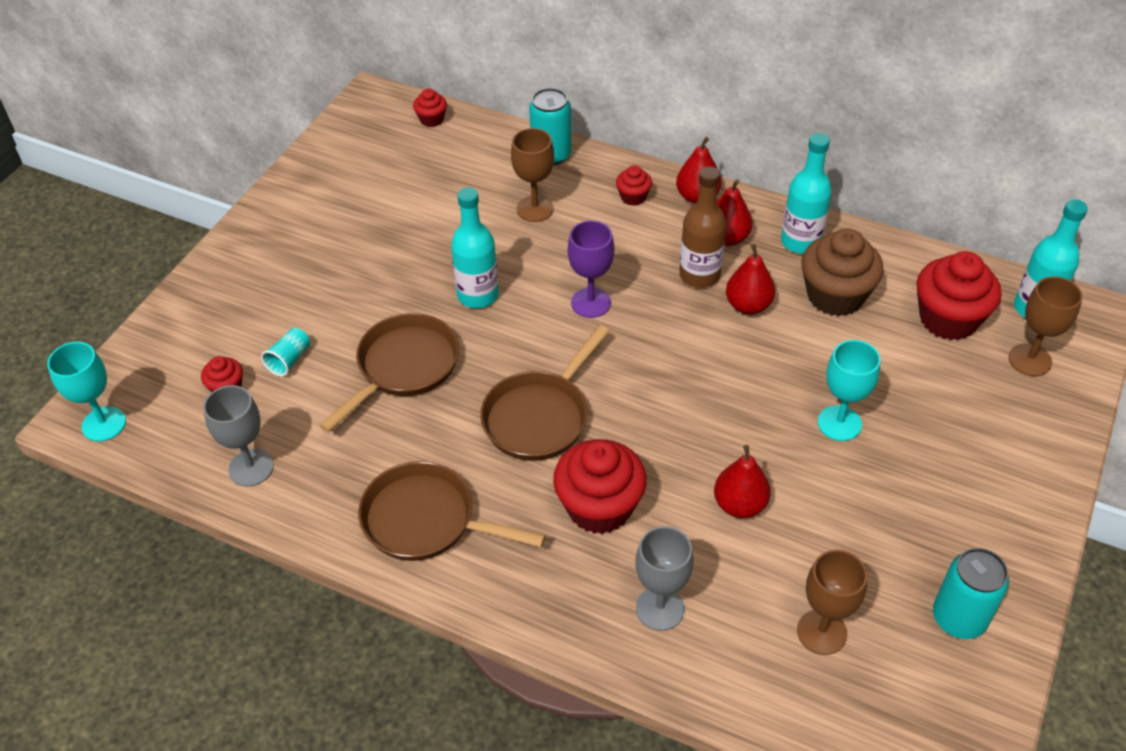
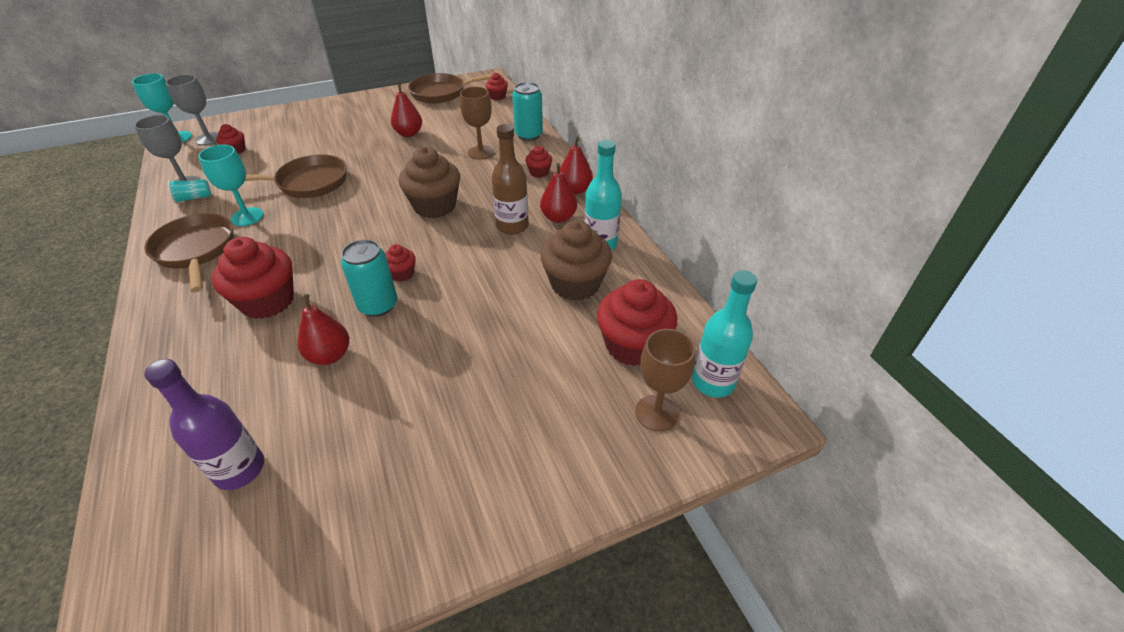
camera: 40 degrees right, 5 degrees down
(289, 360) = (275, 153): turquoise cup -> turquoise cup (194, 198)
(478, 295) = (391, 173): turquoise bottle -> none
(540, 416) = (321, 240): brown pan -> brown pan (442, 93)
(591, 303) = (434, 206): purple goblet -> brown cupcake
(660, 608) = (198, 376): grey goblet -> grey goblet (209, 139)
(677, 392) = (402, 274): none -> red cupcake
(748, 305) = (514, 257): red pear -> red pear (409, 134)
(821, 632) = (239, 469): brown goblet -> purple bottle
(839, 423) = (460, 355): turquoise goblet -> turquoise goblet (247, 217)
(959, 618) = (324, 545): turquoise can -> turquoise can (378, 305)

